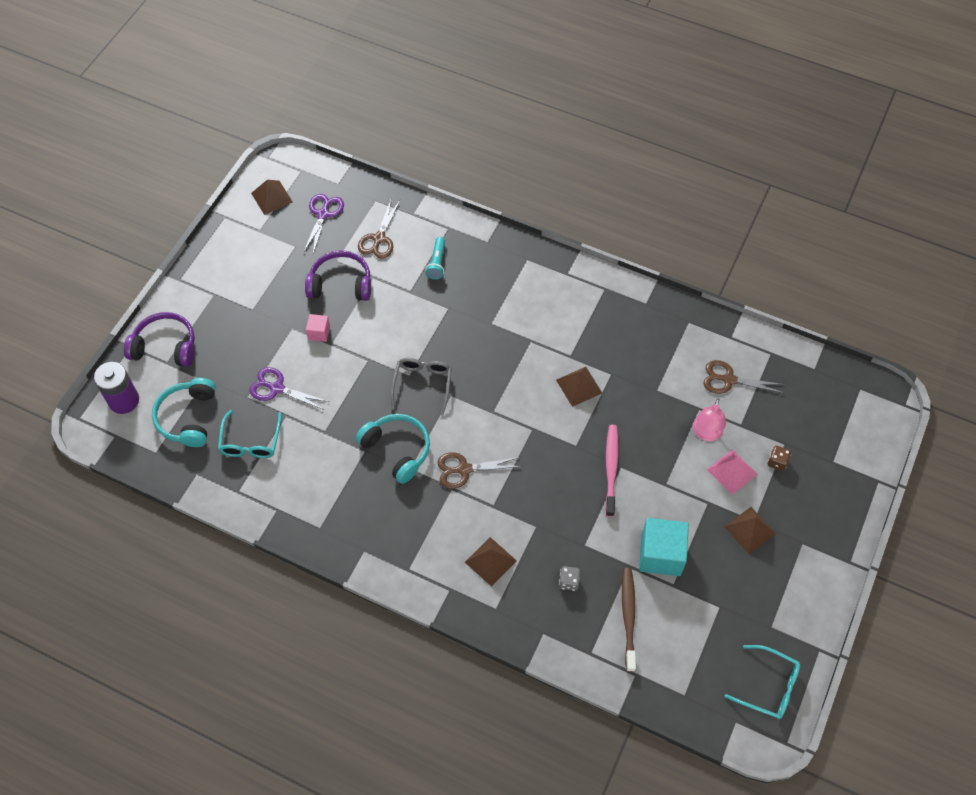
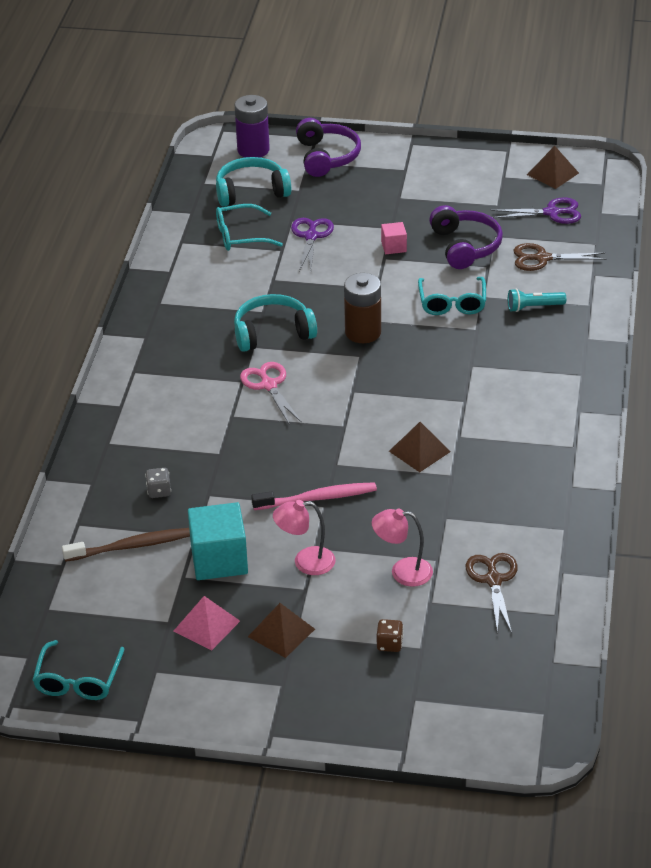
camera: 75 degrees right, 20 degrees down
(397, 450) = (272, 333): turquoise headphones -> turquoise headphones turned 135 degrees counterclockwise
(409, 314) = (452, 303): none -> turquoise glasses
(422, 385) = (363, 332): grey glasses -> brown battery
(464, 469) = (269, 385): brown scissors -> pink scissors
(490, 561) = (163, 428): brown pyramid -> none
(679, 495) = (305, 562): none -> pink lamp
(732, 471) = (358, 604): pink pyramid -> pink pyramid (206, 626)

